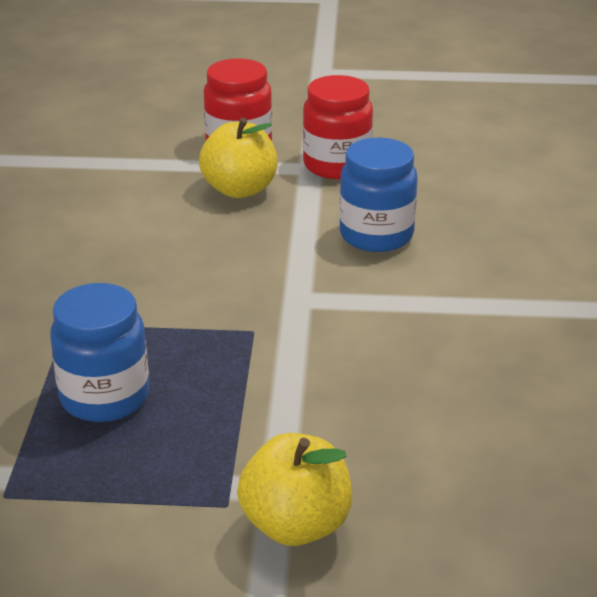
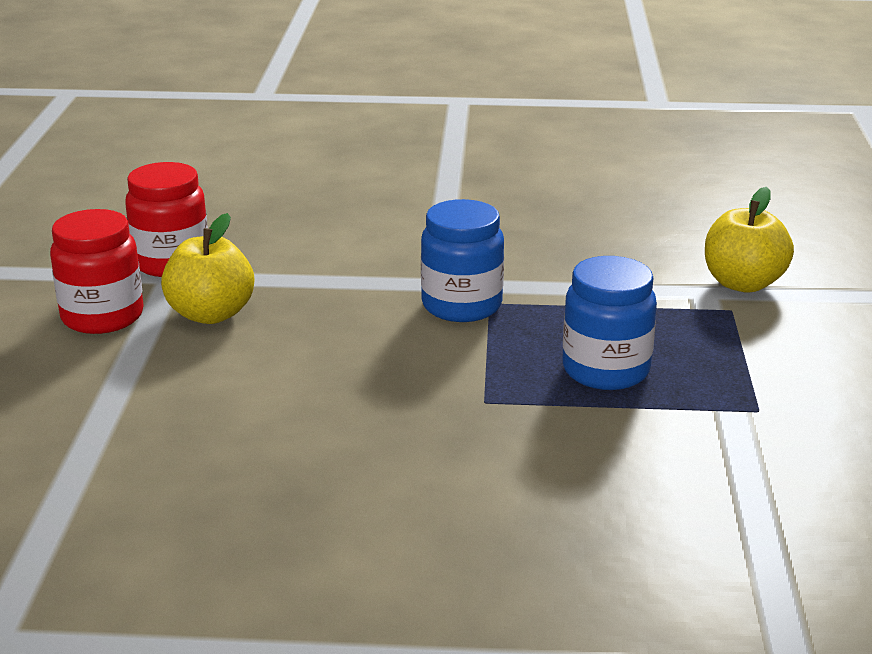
camera: 90 degrees left, 5 degrees down
(376, 235) = (324, 246): blue jar -> blue jar (461, 305)

